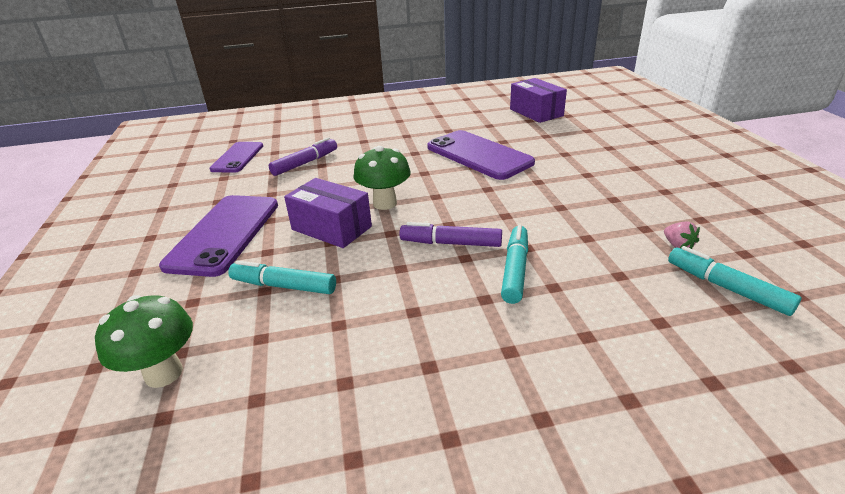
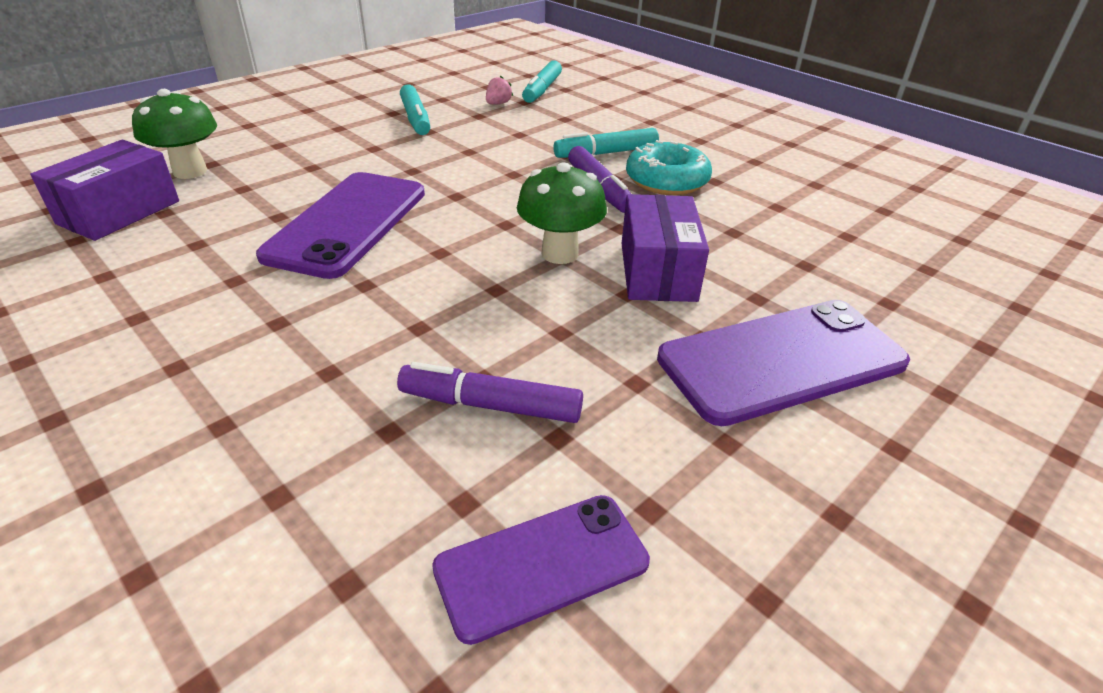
camera: 125 degrees left, 5 degrees up
(164, 373) = (950, 262): green mushroom -> green mushroom (190, 171)
(284, 286) = (784, 255): turquoise marker -> turquoise marker (415, 118)
(436, 282) = (666, 181): none -> turquoise donut

